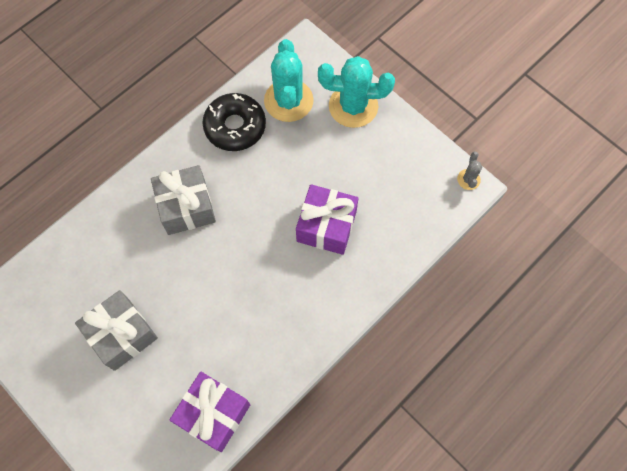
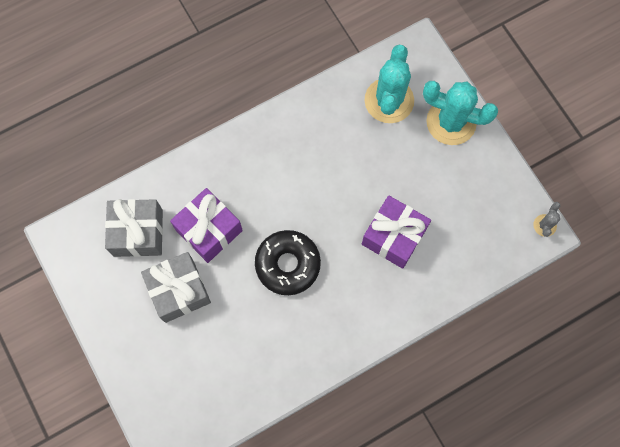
camera: 15 degrees right, 5 degrees up
(186, 207) = (265, 183): grey gift -> grey gift (138, 232)
(213, 414) = (245, 386): purple gift -> purple gift (209, 230)
(235, 127) = (330, 114): black donut -> black donut (287, 264)

